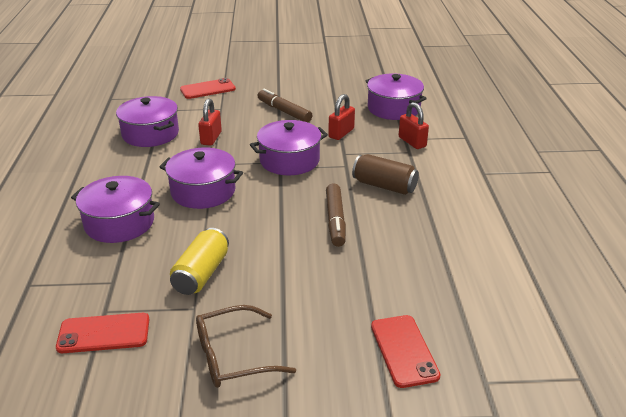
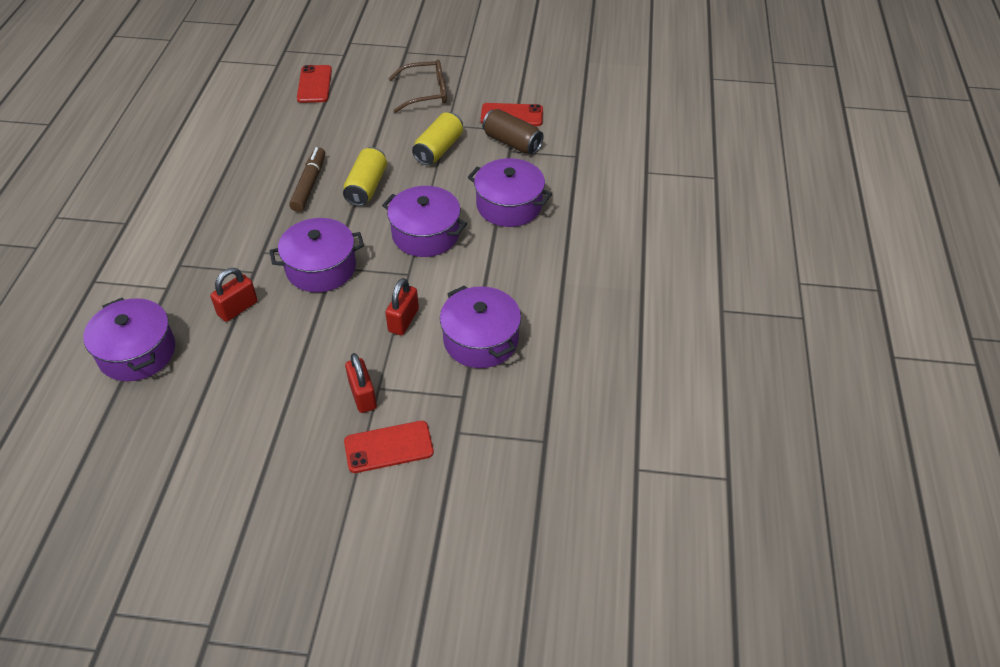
camera: 170 degrees left, 15 degrees up
(274, 224) = (366, 187): none -> yellow can
(284, 111) = (291, 367): brown marker -> none
(384, 186) = (239, 218): brown can -> brown can (512, 142)
(412, 142) = (163, 280): red padlock -> red padlock (363, 395)

